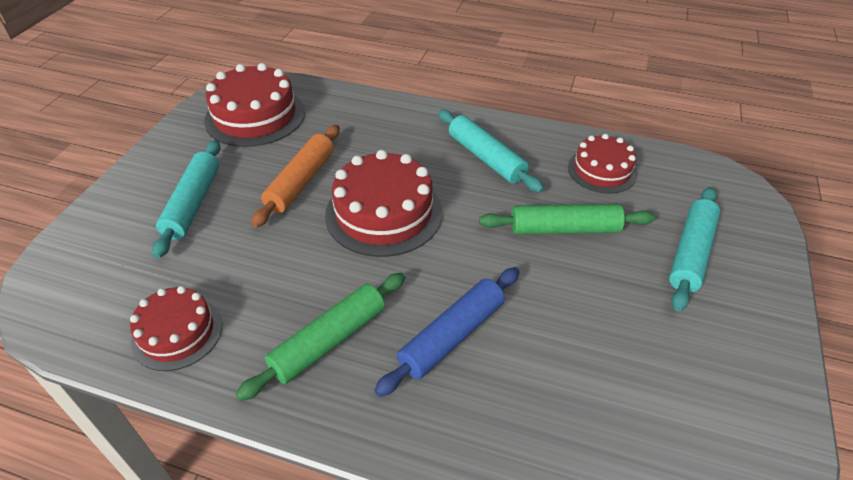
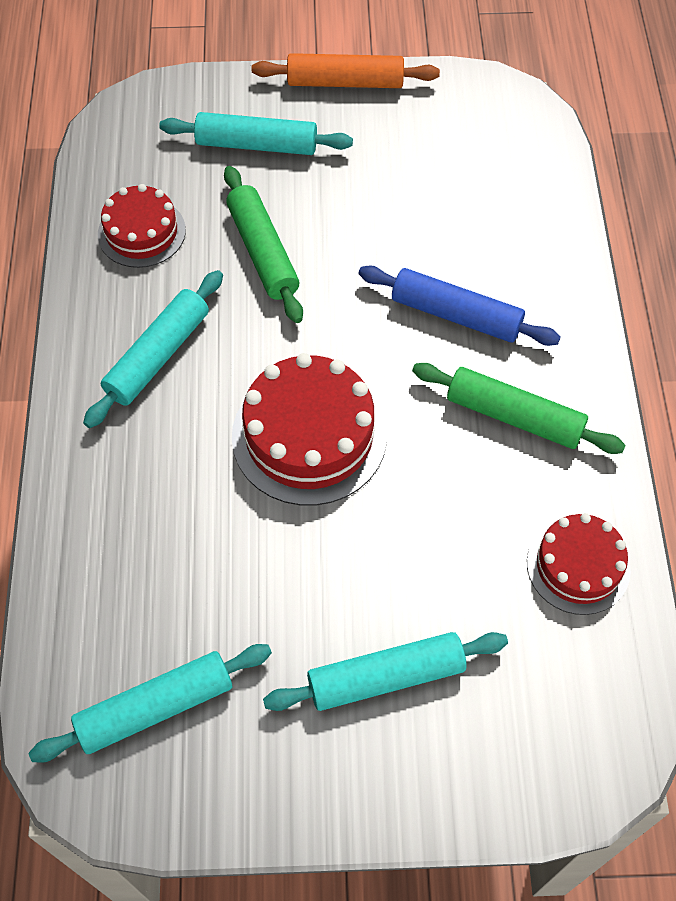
camera: 110 degrees left, 15 degrees up
(255, 116) = (156, 708): red cake -> turquoise rolling pin
(301, 181) = (288, 558): orange rolling pin -> orange rolling pin (345, 82)

